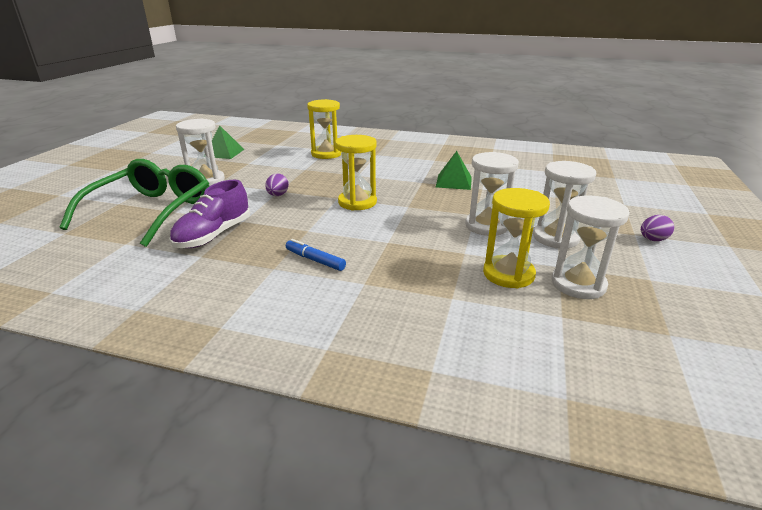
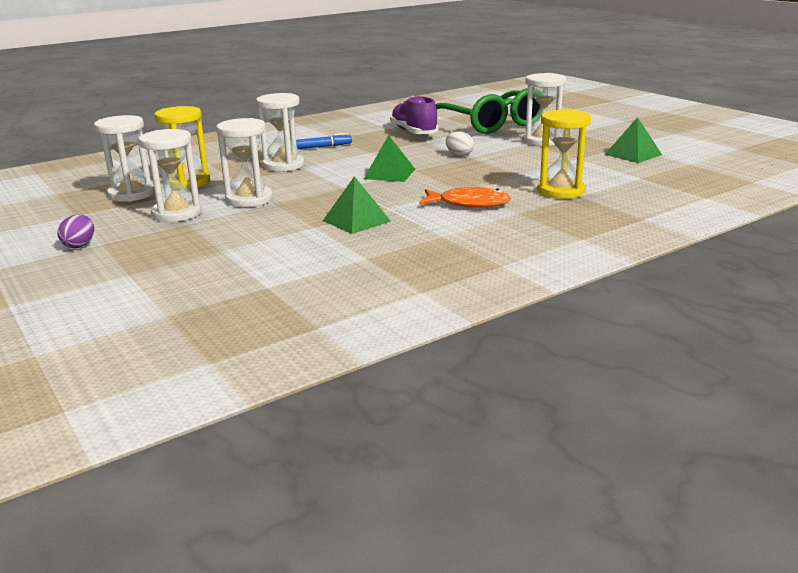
camera: 130 degrees right, 5 degrees down
(278, 195) = (459, 155): purple egg -> white egg
(357, 202) = (389, 174): yellow hourglass -> green pyramid
(381, 166) = (469, 204): none -> orange fish
(397, 252) = (283, 165): none -> white hourglass

